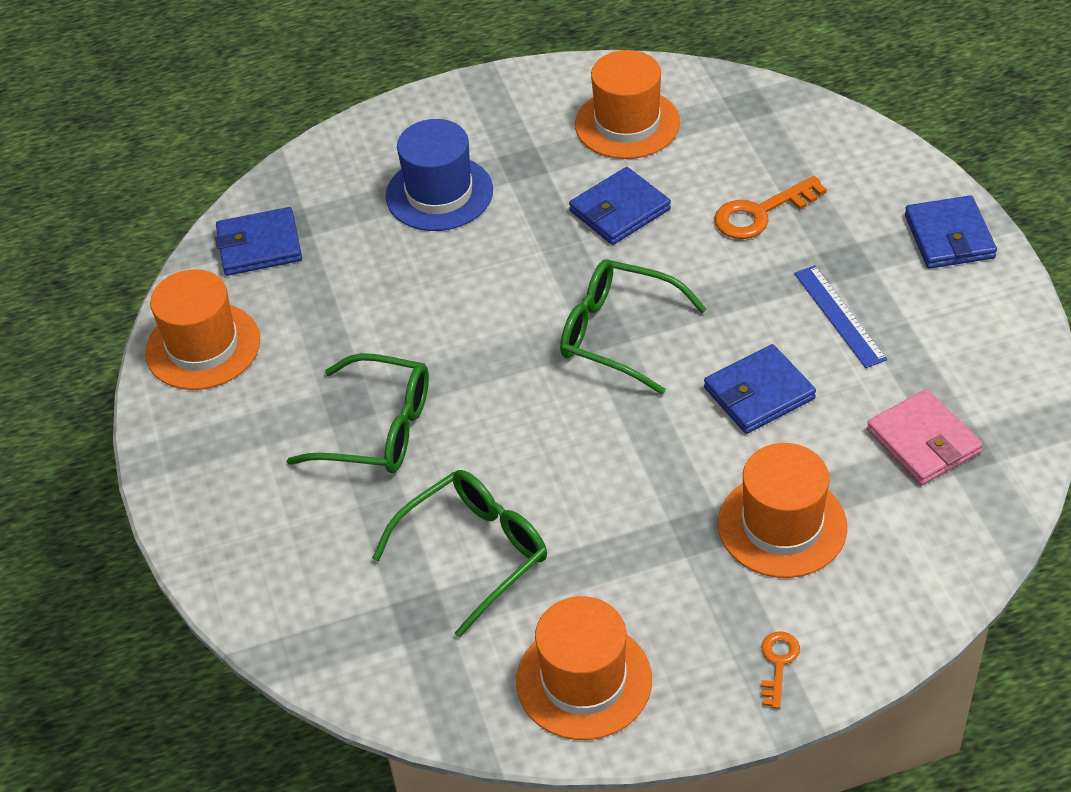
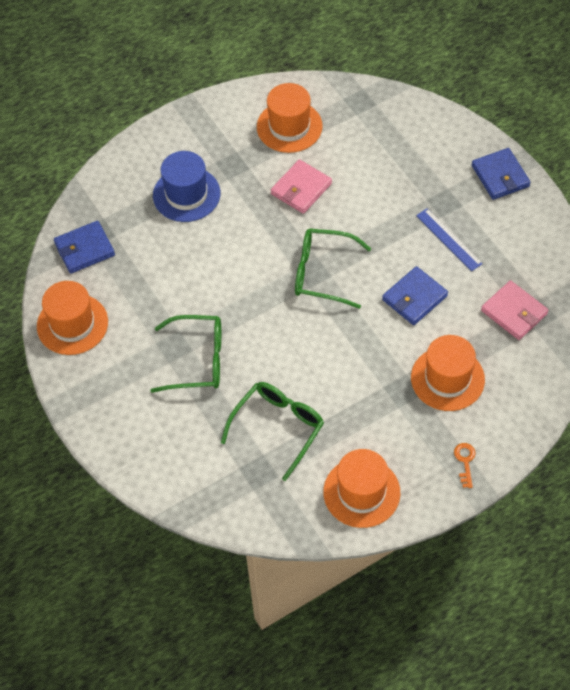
camera: 15 degrees left, 10 degrees up
(619, 210) = (301, 189): blue wallet -> pink wallet
(761, 213) = (386, 177): orange key -> none

